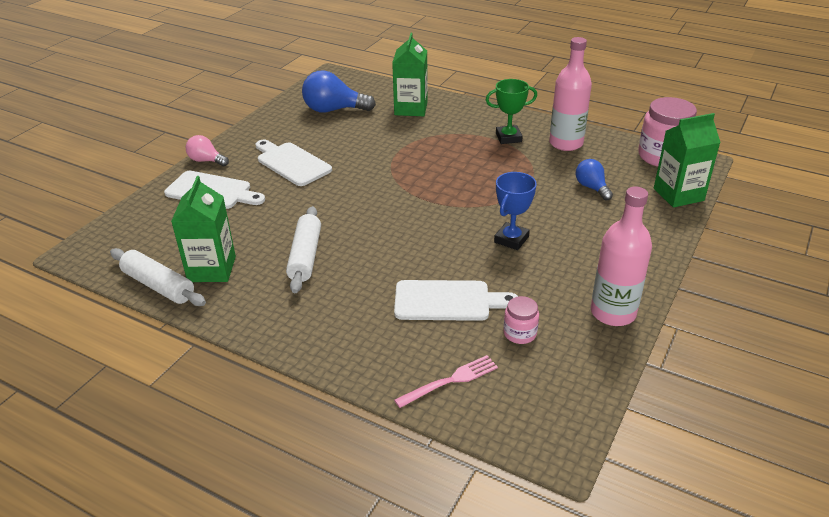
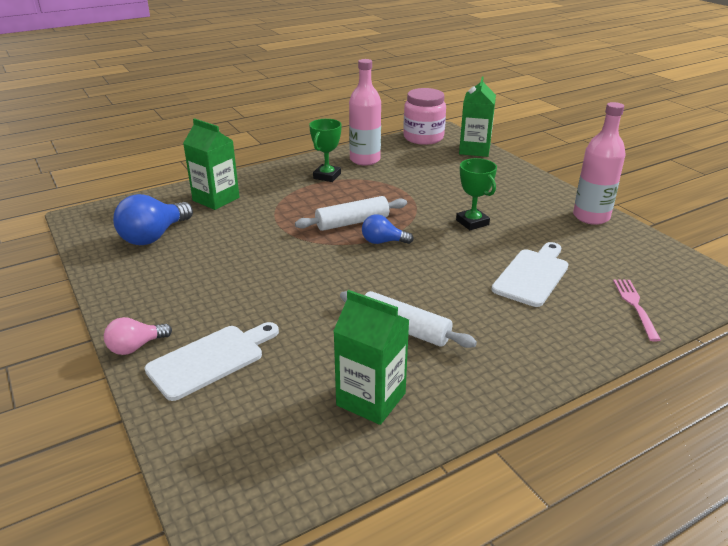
camera: 60 degrees left, 5 degrees down
(158, 286) = (367, 452): white rolling pin -> white rolling pin (352, 222)
(292, 163) = (223, 290): white cutting board -> none
(511, 239) = (472, 222): blue trophy -> green trophy
(520, 333) = (593, 258): pink jar -> none
(592, 188) = (435, 172): blue light bulb -> blue light bulb (383, 242)

